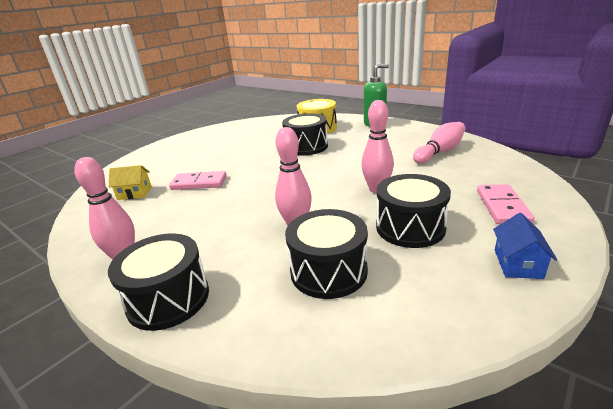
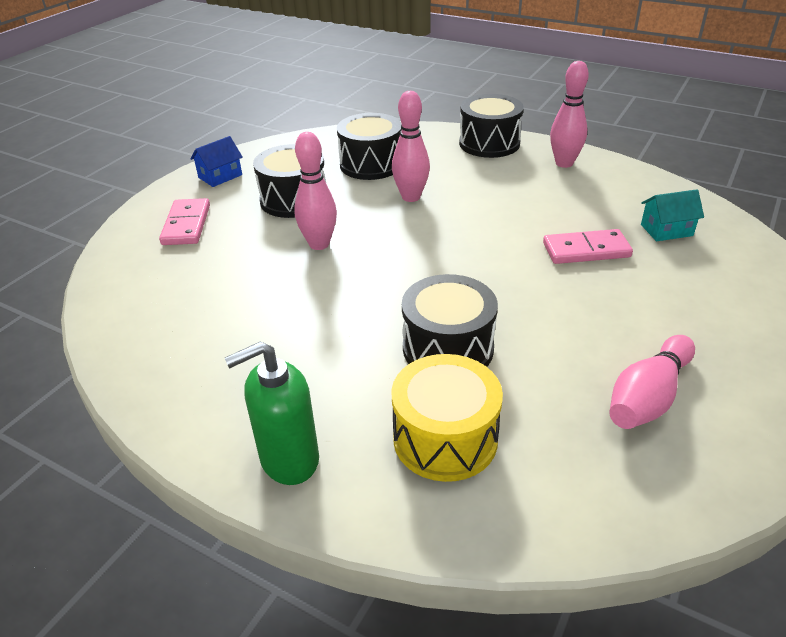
camera: 170 degrees right, 10 degrees up
(134, 193) = (666, 230): yellow house -> turquoise house
(440, 152) = (194, 327): pink bowling pin -> pink bowling pin (648, 397)
(518, 264) = (220, 176): blue house -> blue house turned 45 degrees clockwise

